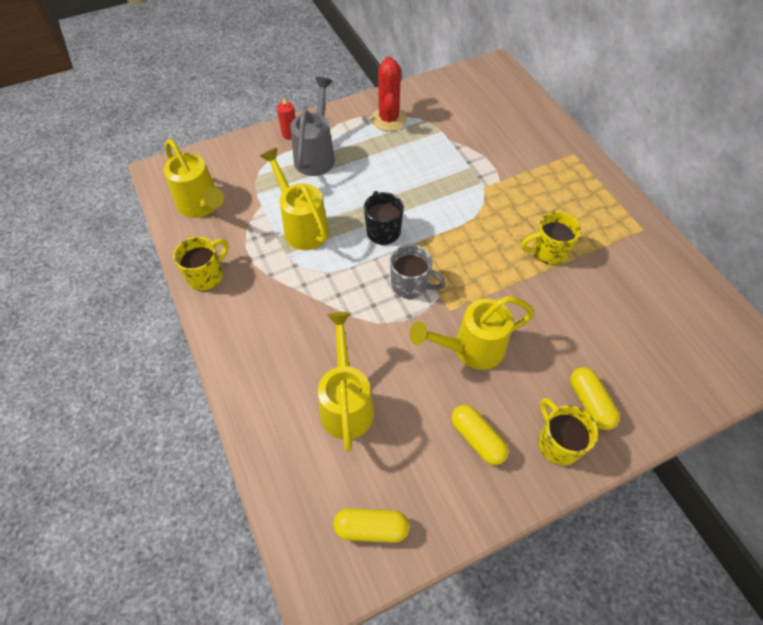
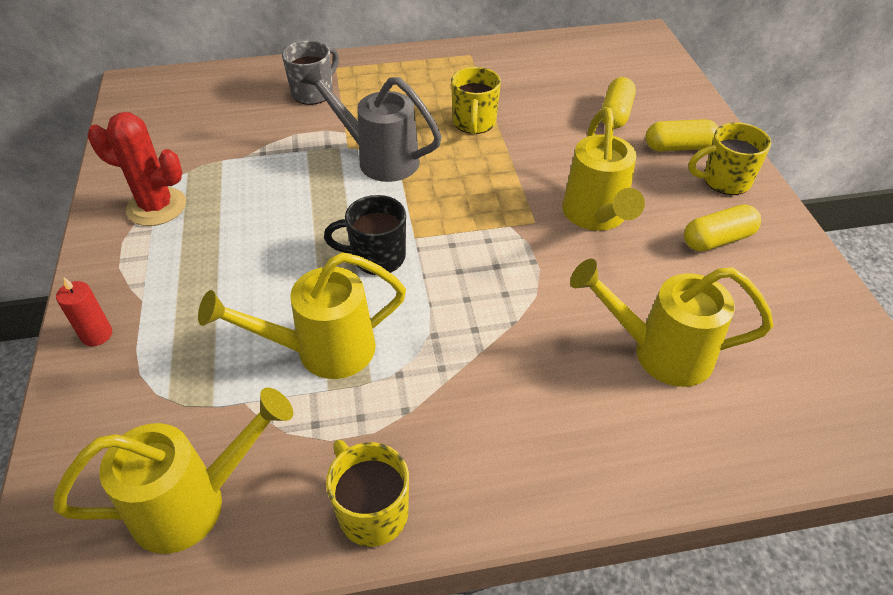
camera: 75 degrees left, 10 degrees down
(316, 155) = (173, 306): grey watering can -> grey watering can (379, 159)
(371, 528) = (836, 359): yellow capsule -> yellow capsule (615, 114)
(411, 285) = (483, 249): grey mug -> grey mug (314, 93)

